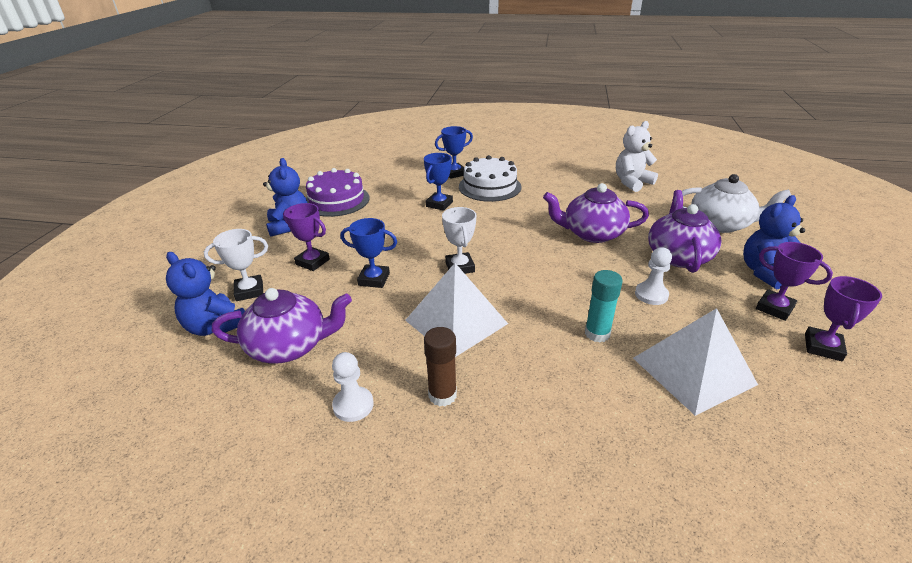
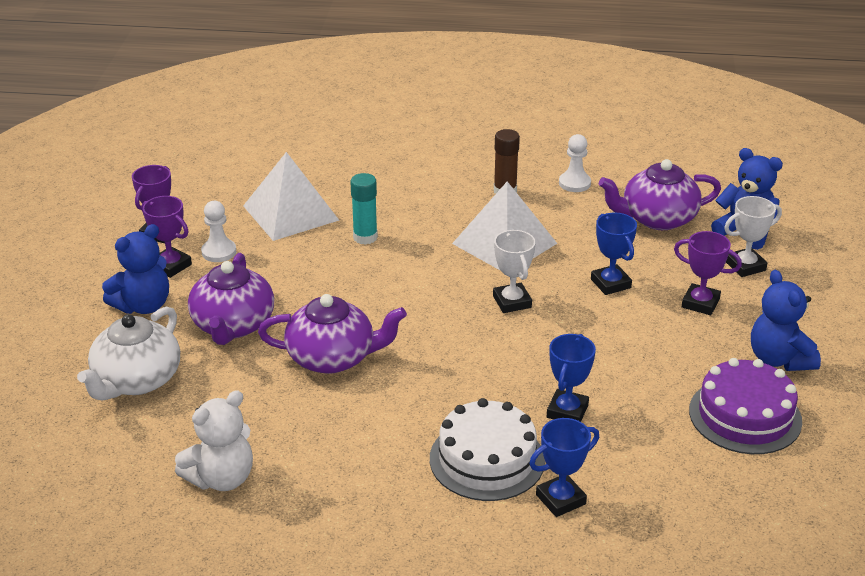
camera: 175 degrees right, 0 degrees up
(374, 279) = (610, 283): blue trophy -> blue trophy turned 60 degrees clockwise
(651, 295) = (293, 276): white pawn -> white pawn (219, 252)
(720, 224) = (136, 380): white teapot -> white teapot turned 75 degrees counterclockwise

